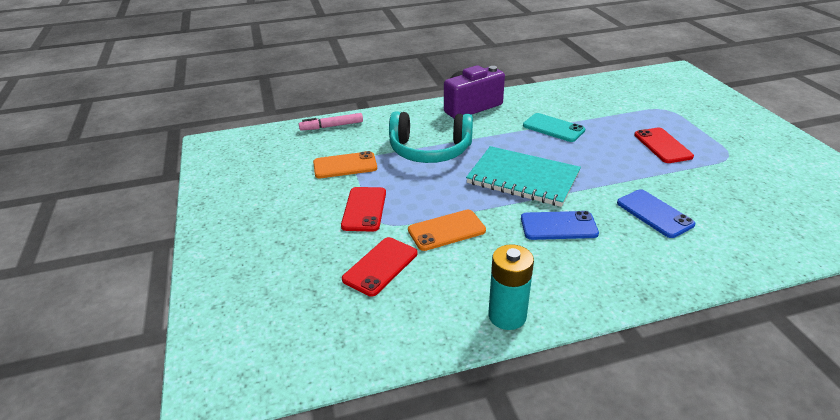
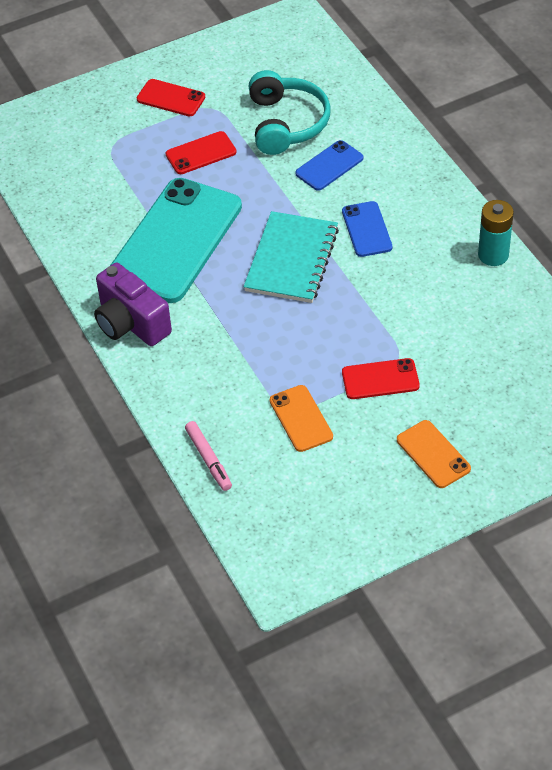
camera: 100 degrees left, 15 degrees up
(380, 266) = (462, 346): red phone -> red phone (171, 98)
(430, 150) = (250, 346): turquoise headphones -> turquoise headphones (286, 123)
(446, 230) = (396, 308): orange phone -> orange phone (433, 454)
(553, 128) = (176, 241): turquoise phone -> turquoise phone, size x2.21

